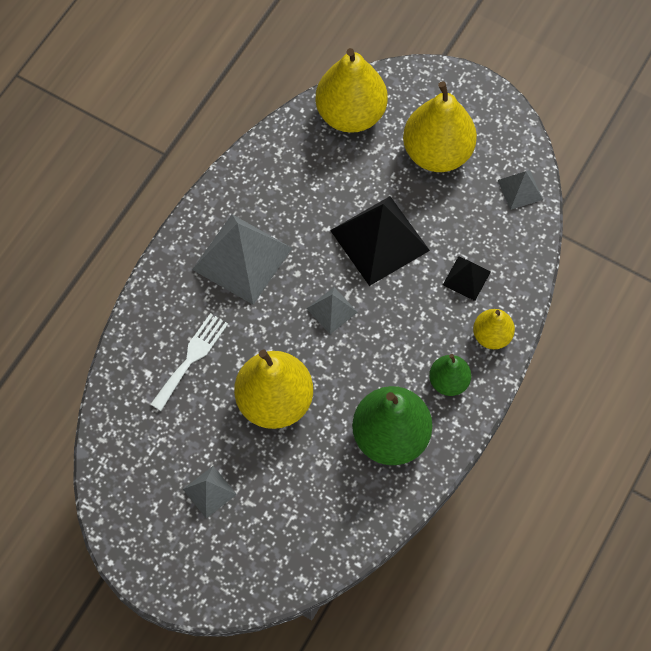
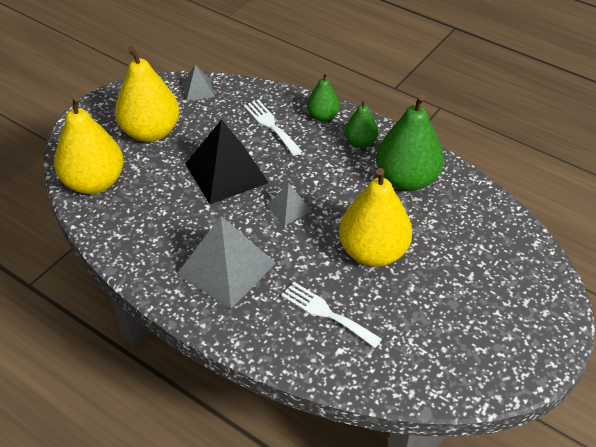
camera: 85 degrees left, 20 degrees down
(209, 492) = (462, 304): grey pyramid -> none
(466, 278) = (271, 125): black pyramid -> white fork
(491, 335) = (322, 116): yellow pear -> green pear

